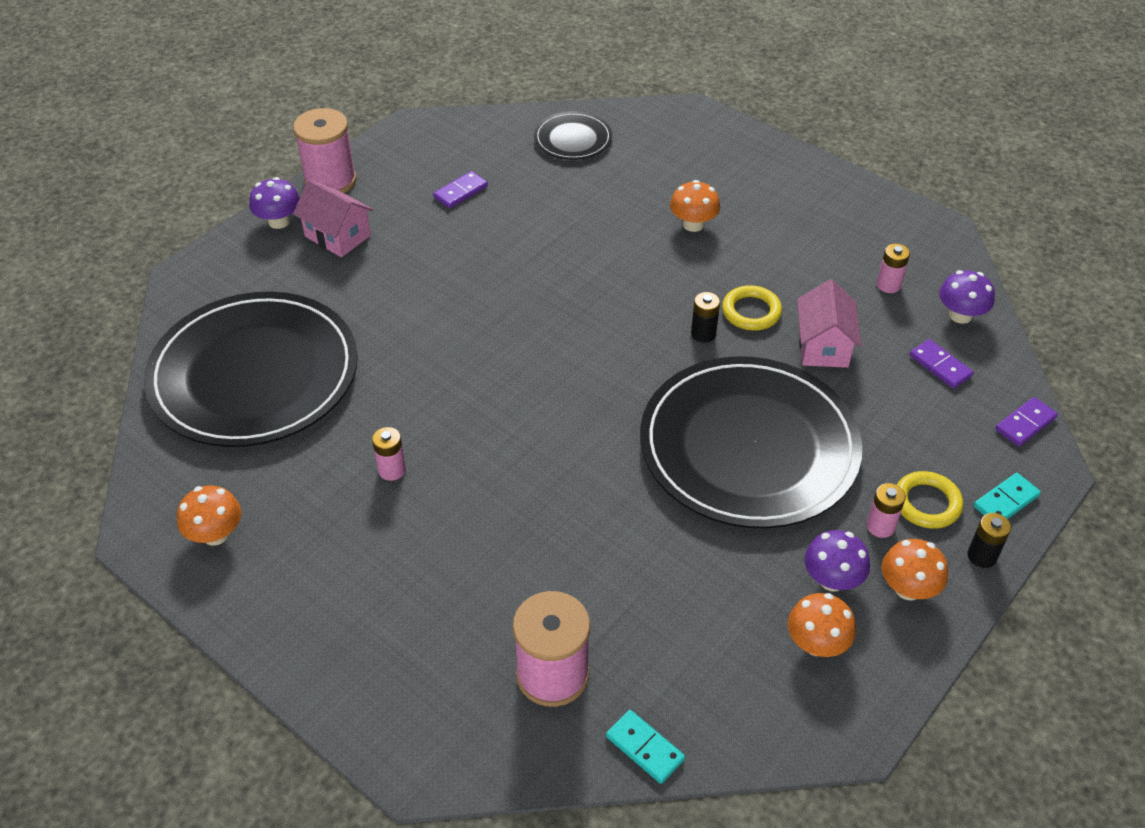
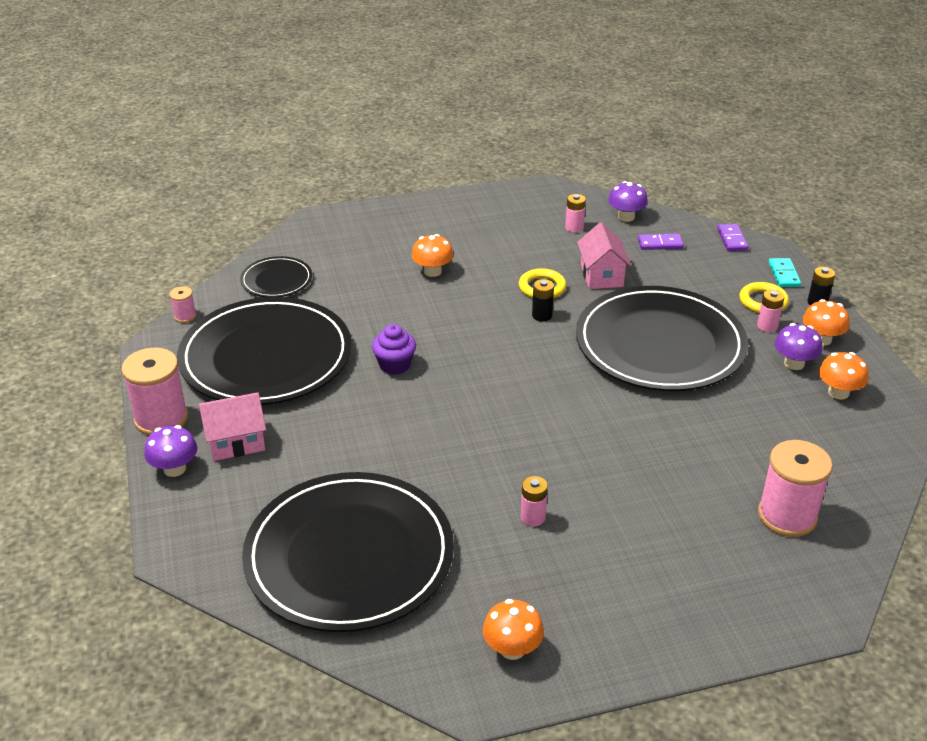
camera: 55 degrees left, 10 degrees down
(460, 192) = (266, 357): purple domino -> black plate
(469, 119) = (185, 316): none -> pink spool
(524, 273) = (394, 365): none -> purple cupcake
(644, 748) = (873, 500): turquoise domino -> none
(823, 346) = (601, 276): pink house -> pink house turned 45 degrees clockwise

